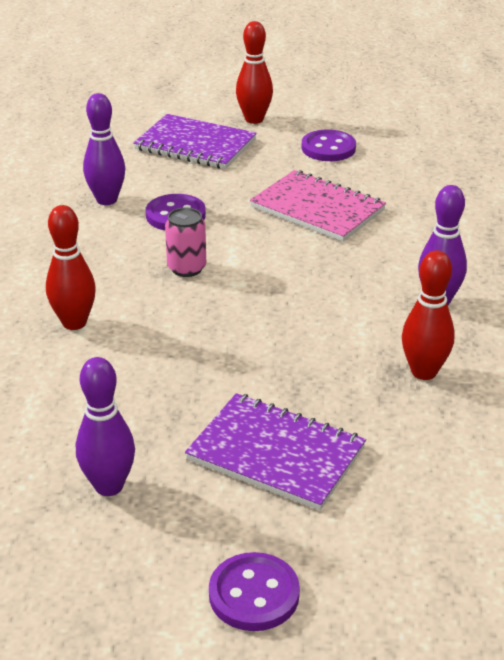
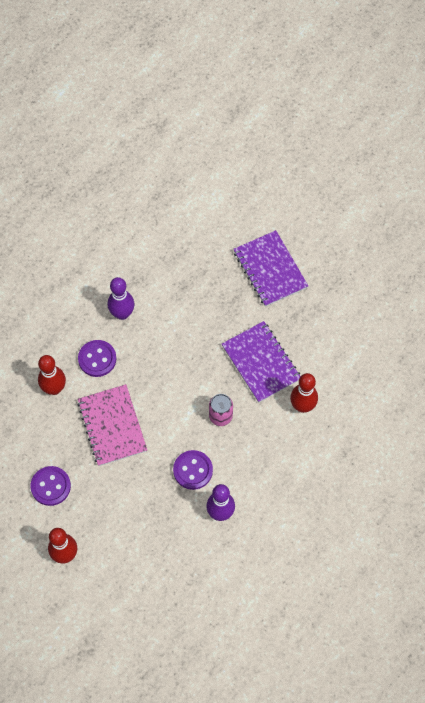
camera: 145 degrees left, 30 degrees up
(109, 486) = (345, 293): purple bowling pin -> none
(195, 145) = (126, 545): purple notebook -> purple notebook (261, 362)
(254, 594) = (324, 215): purple button -> purple button (97, 359)
(424, 372) = (172, 275): red bowling pin -> red bowling pin (54, 388)

